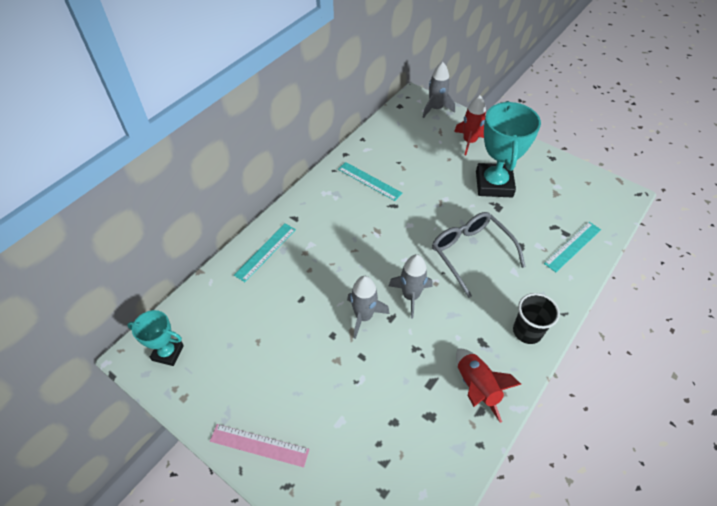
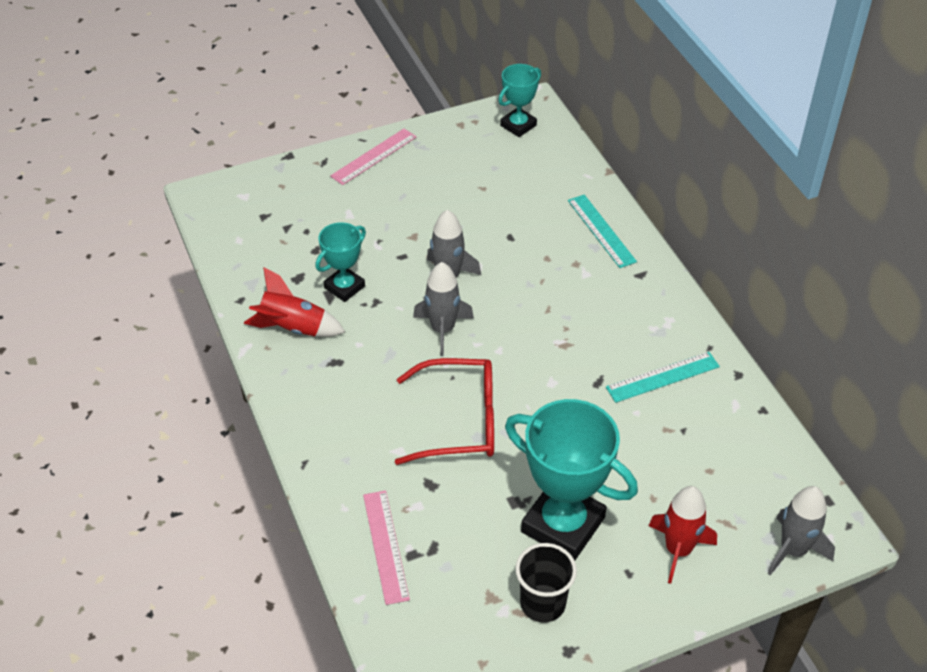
camera: 120 degrees right, 5 degrees down
(416, 377) = (344, 287): none -> turquoise trophy
(470, 253) = (460, 421): grey glasses -> red glasses
(527, 331) = (313, 410): black cup -> black cup (543, 603)
(573, 246) = (385, 546): turquoise ruler -> pink ruler

